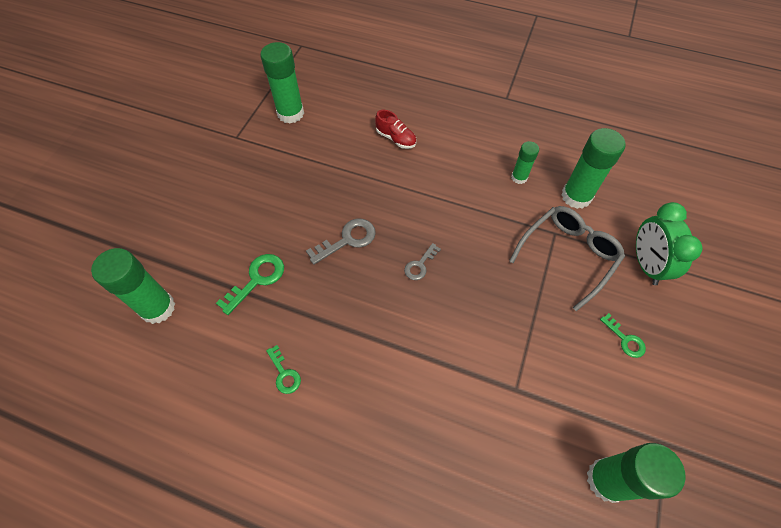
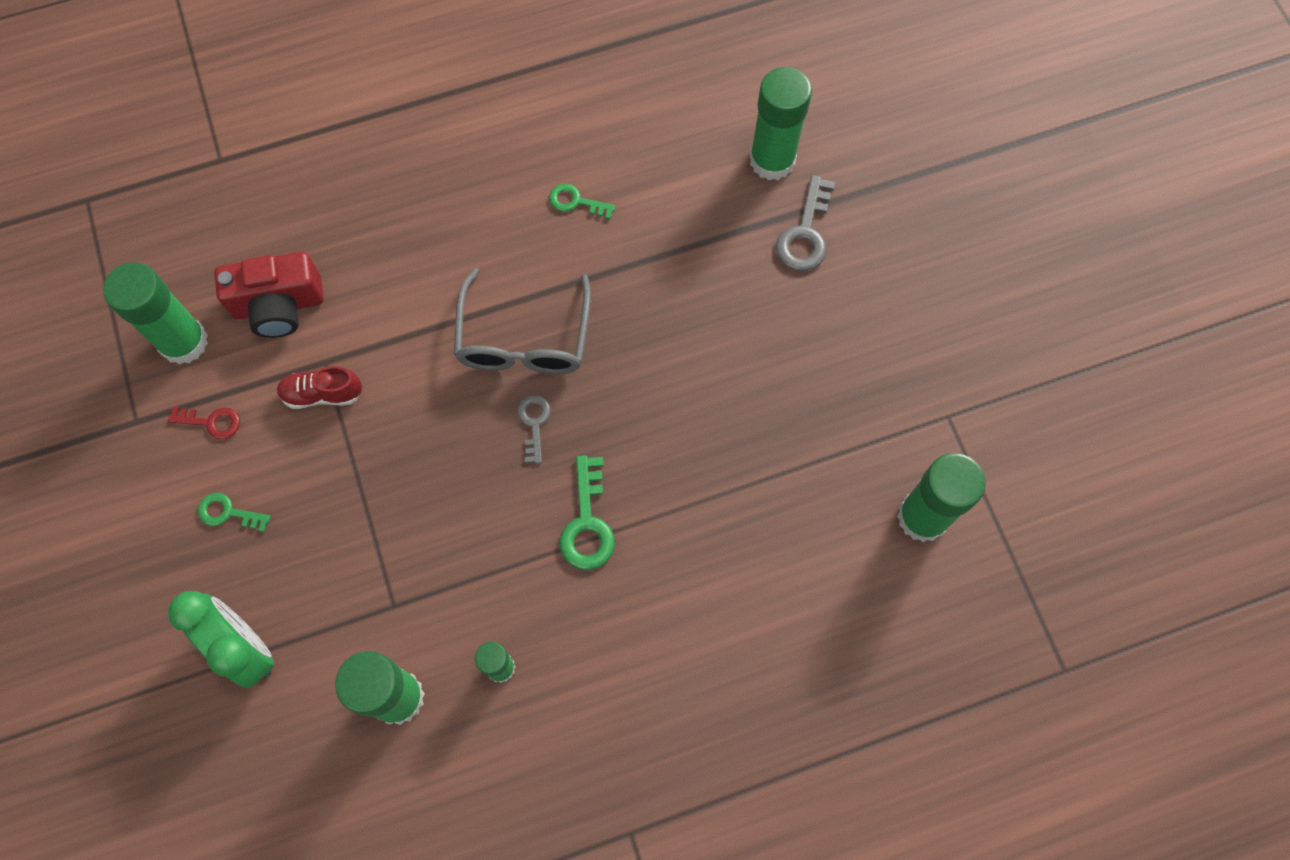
camera: 140 degrees right, 10 degrees up
(257, 280) = (703, 263): green key -> green key (587, 522)
(347, 240) = (649, 387): grey key -> grey key (805, 233)
(396, 139) = (730, 596): red shoe -> red shoe (322, 394)
(524, 455) = (279, 305): none -> red camera
(568, 255) = (356, 581): grey glasses -> grey glasses (524, 338)
(611, 404) = (211, 422): none -> red key

